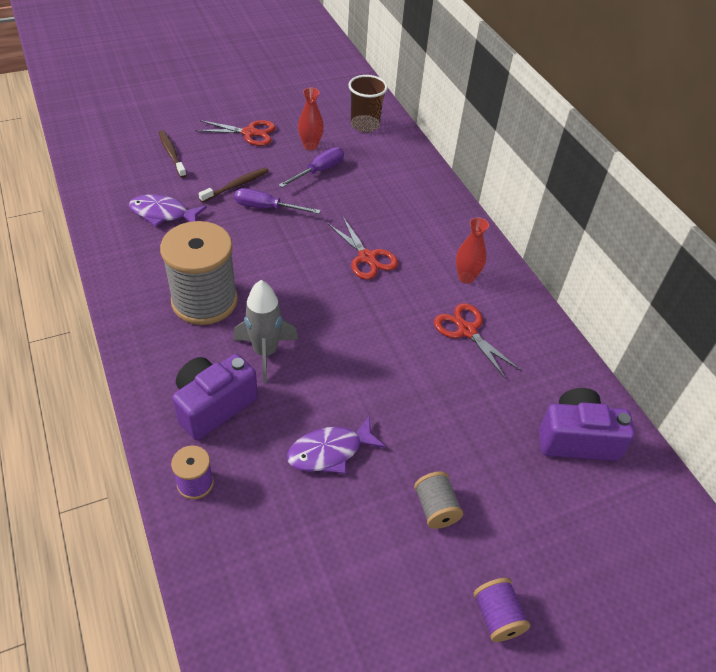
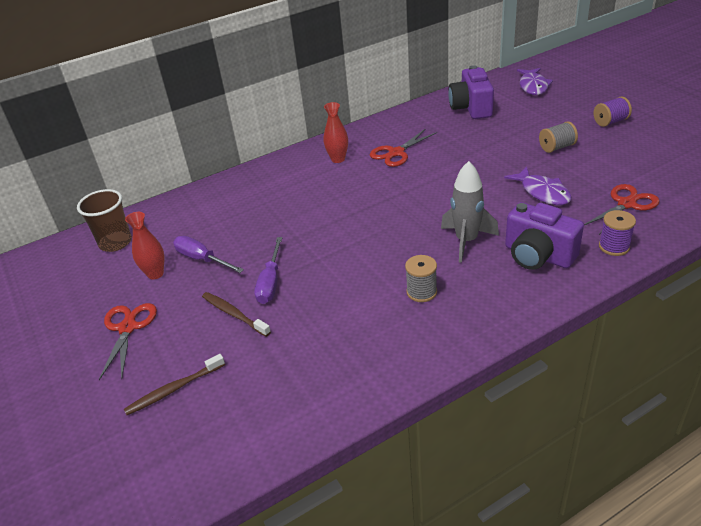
camera: 90 degrees left, 10 degrees down
(163, 213) = (296, 361): purple fish -> purple fish (533, 86)
(204, 301) = (421, 292): grey spool -> grey spool, size x0.46
(367, 257) = (329, 208): red scissors -> red scissors (626, 204)

